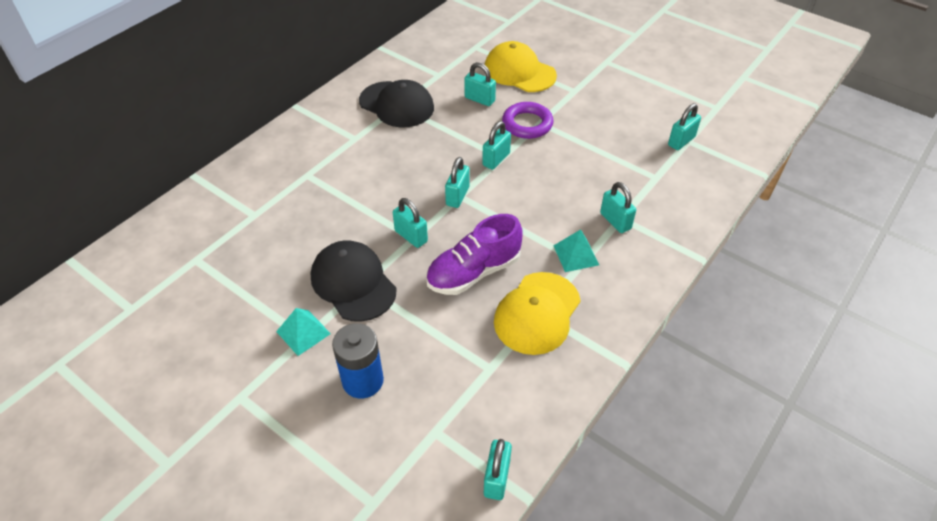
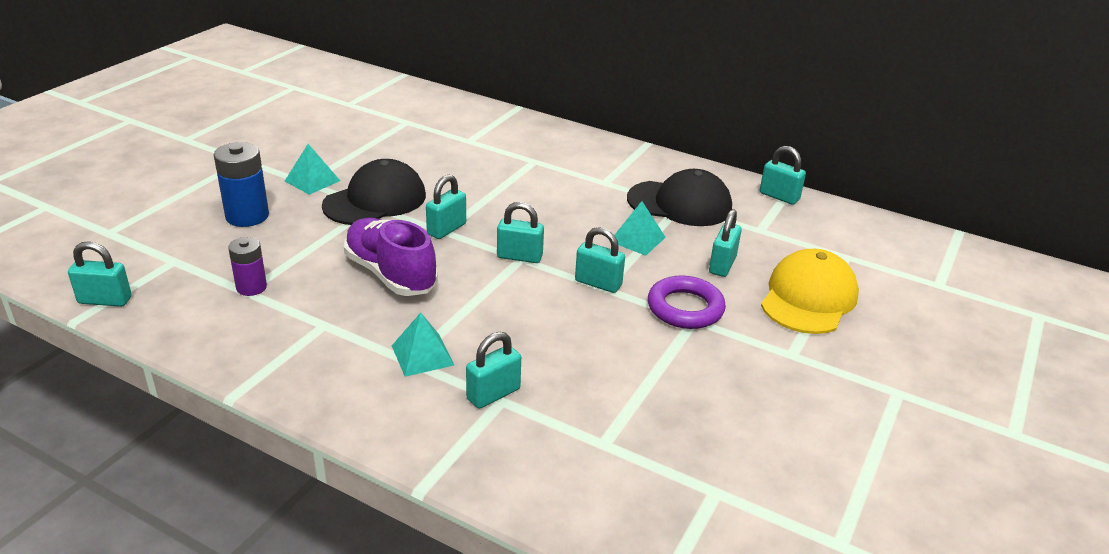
camera: 80 degrees right, 15 degrees down
(396, 105) = (679, 204): black cap -> black cap turned 105 degrees counterclockwise
(442, 133) = (637, 239): none -> turquoise pyramid
(484, 365) = (251, 287): none -> purple battery
(537, 313) = (323, 323): yellow cap -> none
(681, 141) = (710, 482): turquoise padlock -> turquoise padlock (779, 196)

